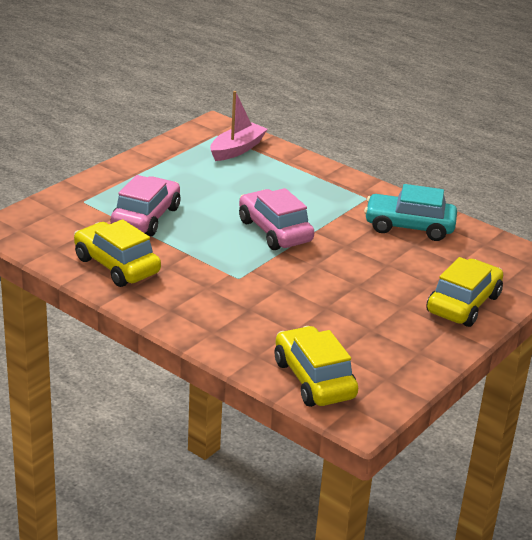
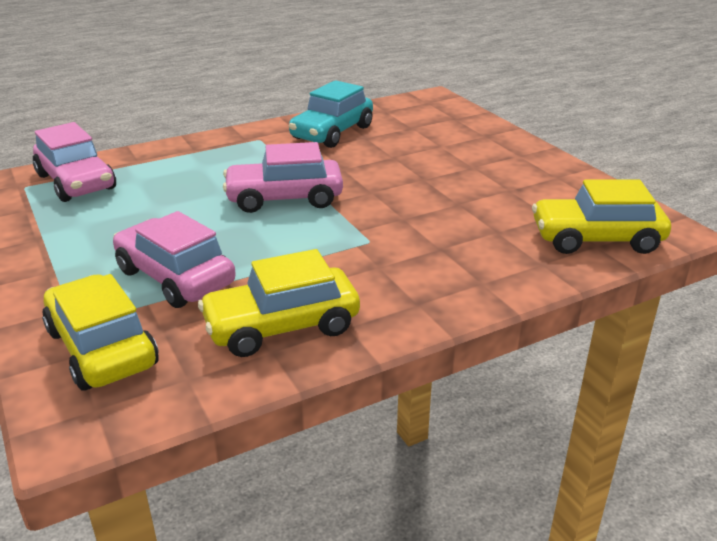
camera: 65 degrees left, 0 degrees up
(237, 149) = (76, 182): pink boat -> pink car
(463, 304) = (482, 140): yellow car -> yellow car (102, 348)

